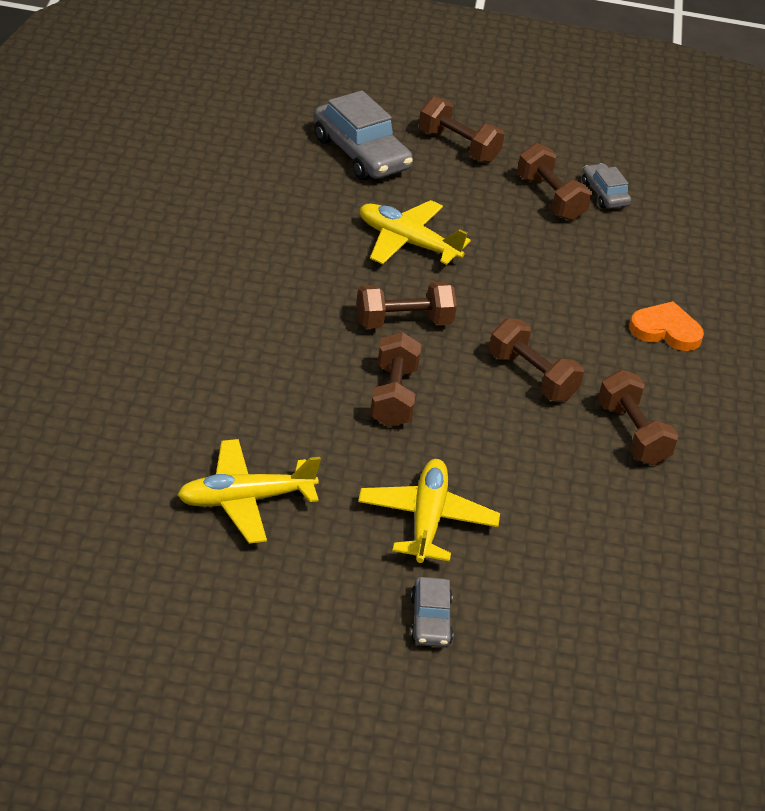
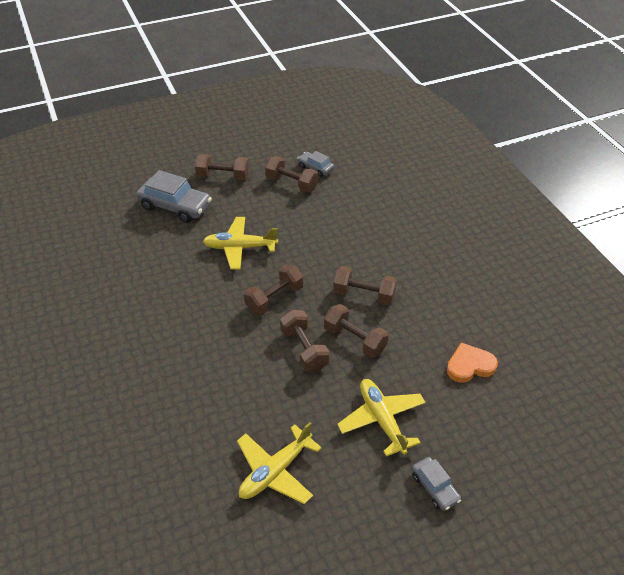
camera: 25 degrees left, 5 degrees up
(632, 434) = (438, 301): brown dumbbell -> brown dumbbell (354, 340)
(666, 330) = (405, 230): orange heart -> orange heart (469, 365)

